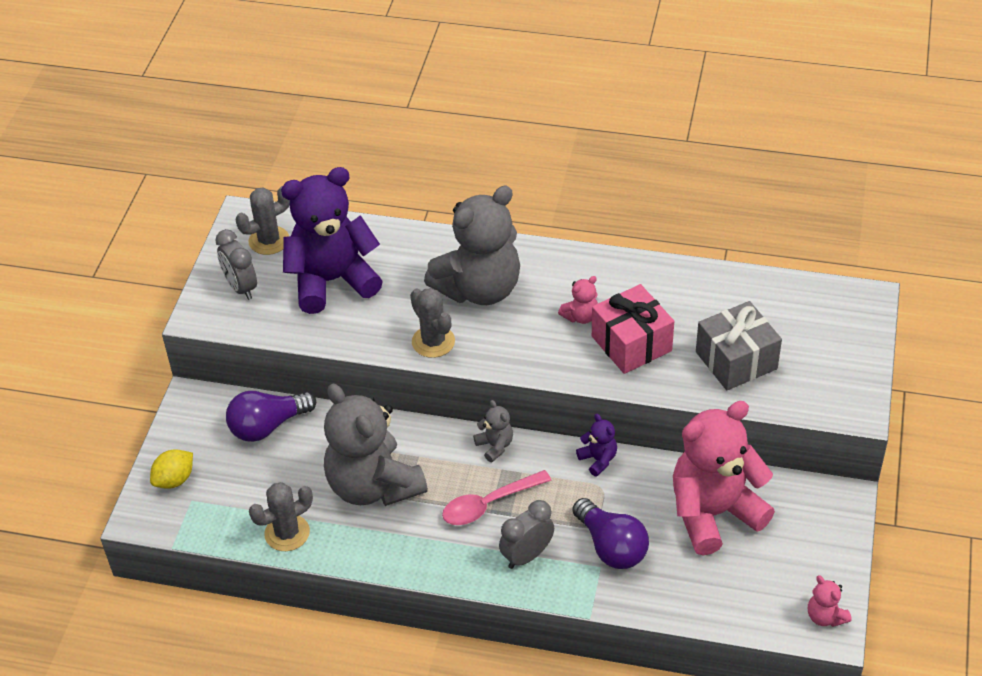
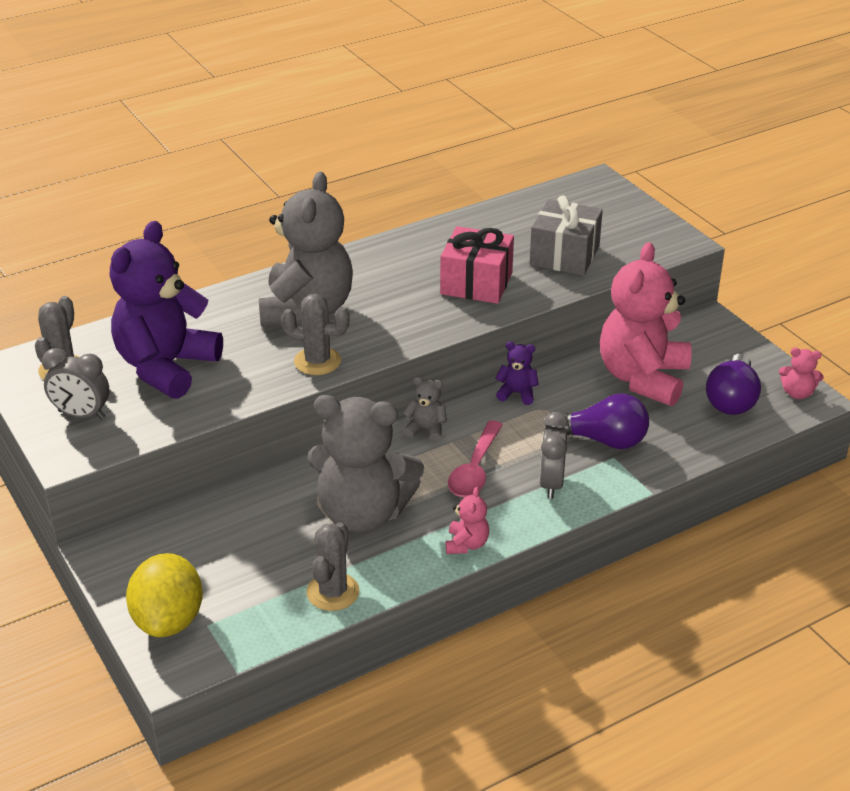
camera: 45 degrees left, 10 degrees down
(174, 480) = (168, 620): yellow lemon -> yellow lemon, size x1.65
(267, 426) = (207, 528): purple light bulb -> purple light bulb (731, 400)
(580, 316) = (414, 286): pink teddy bear -> pink teddy bear (466, 544)

